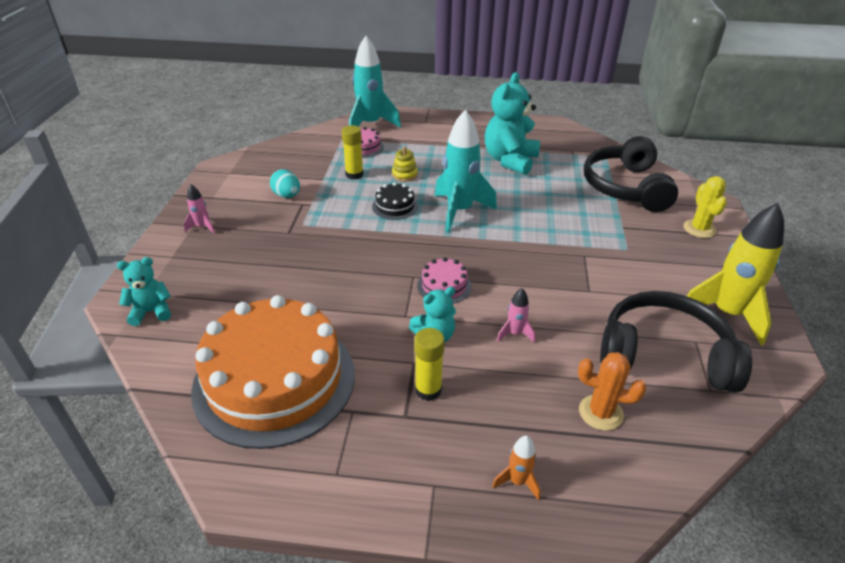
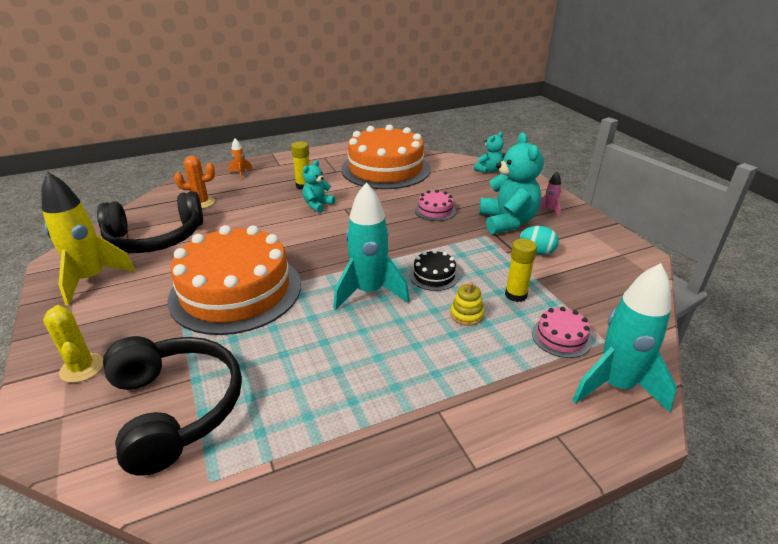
camera: 150 degrees right, 5 degrees down
(444, 286) = (333, 230): pink cake -> pink cake (435, 210)
(510, 161) = (361, 395): turquoise teddy bear -> turquoise teddy bear (507, 222)
(515, 334) = (266, 220): pink rocket -> none
(573, 250) = (236, 291): none -> orange cake

